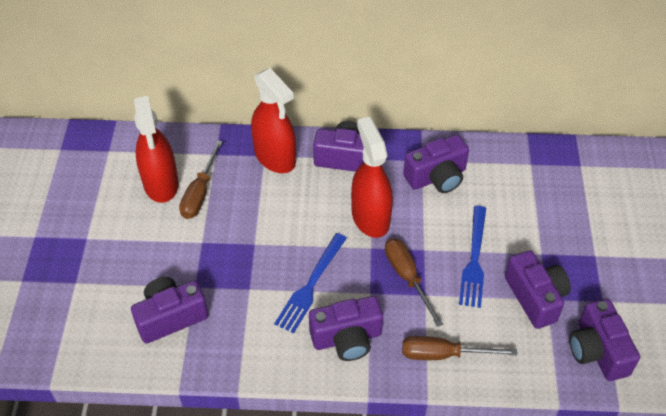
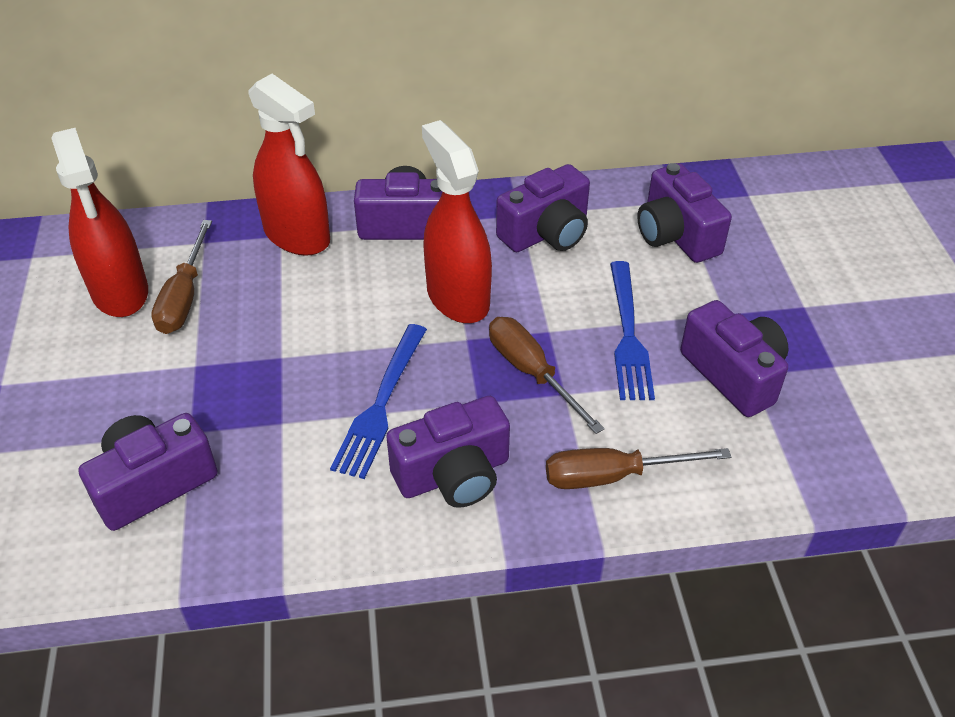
camera: 10 degrees left, 5 degrees down
(597, 351) = (848, 436): purple camera -> purple camera (676, 235)

